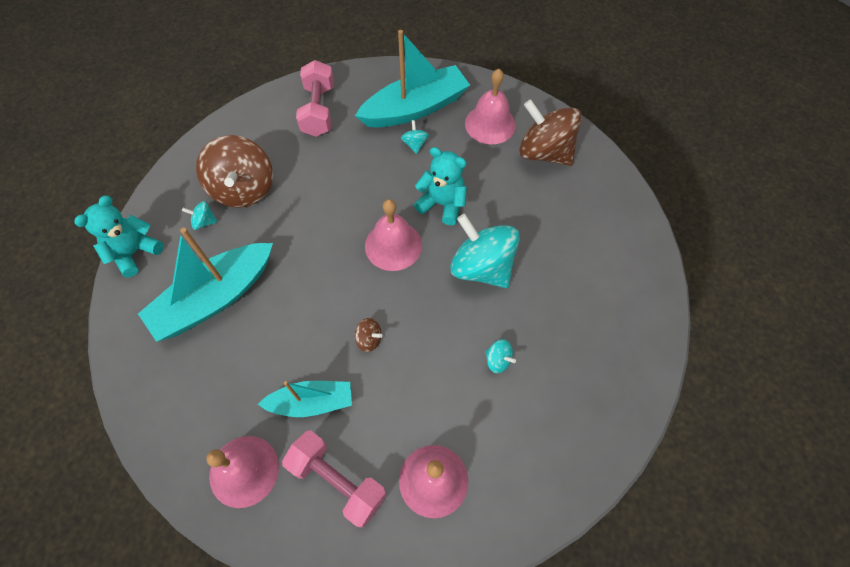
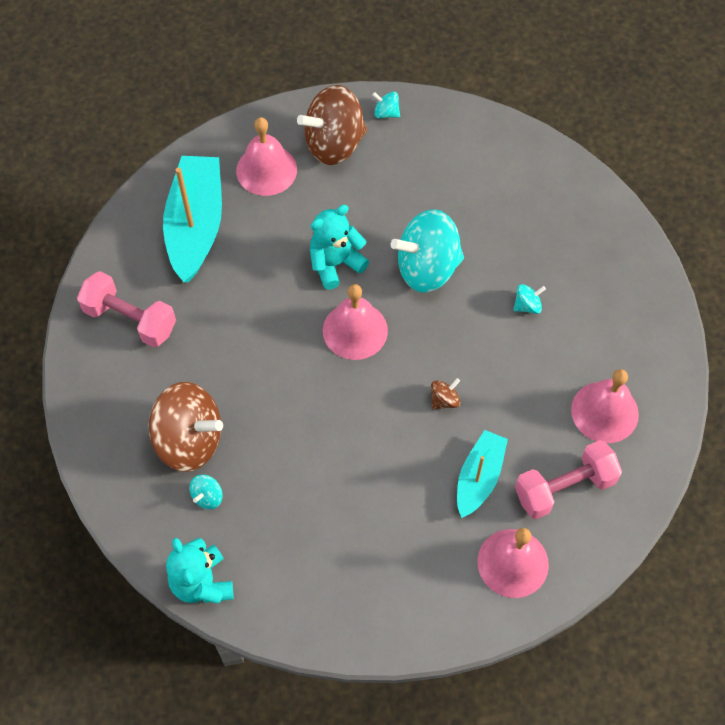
camera: 60 degrees left, 0 degrees up
(215, 298) = (312, 521): turquoise boat -> none
(415, 144) = (244, 250): turquoise spinning top -> turquoise spinning top (386, 113)

